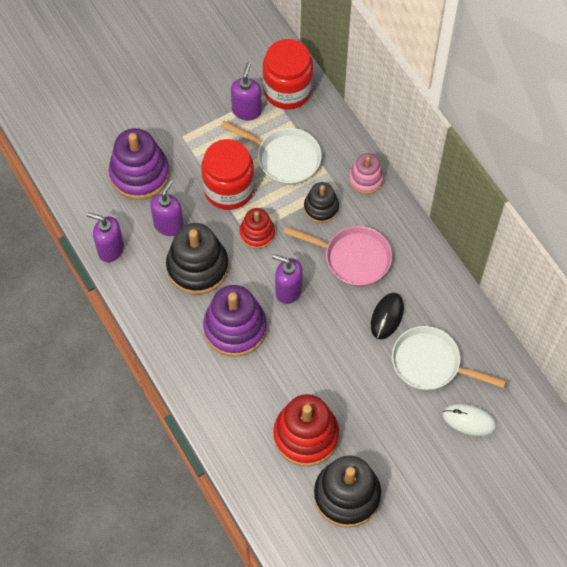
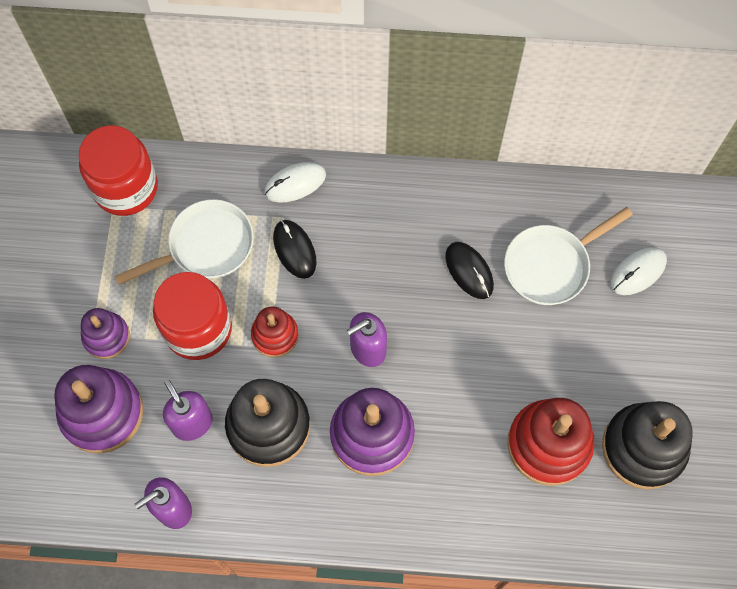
camera: 55 degrees left, 5 degrees up
(186, 145) = (106, 337): none -> purple stacking toy
(246, 110) = (116, 245): purple soap dispenser -> none
(321, 208) = (294, 250): black stacking toy -> black mouse
(353, 258) = (377, 258): pink pan -> none
(366, 179) = (295, 183): pink stacking toy -> white mouse

